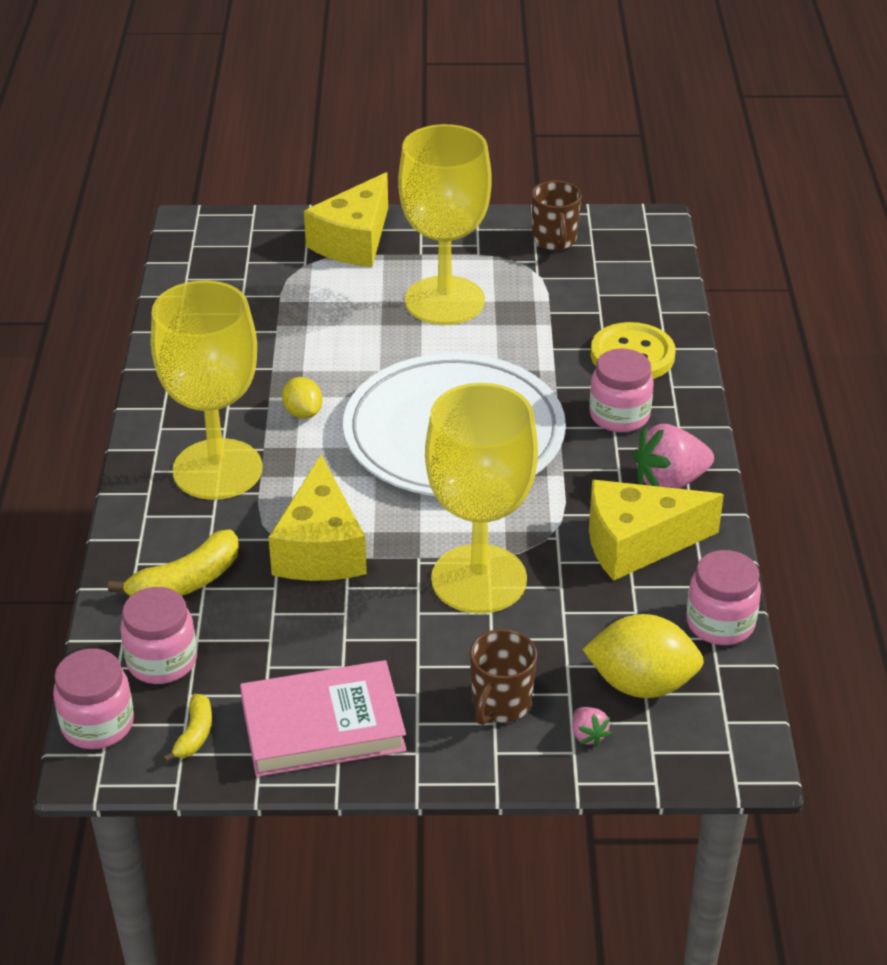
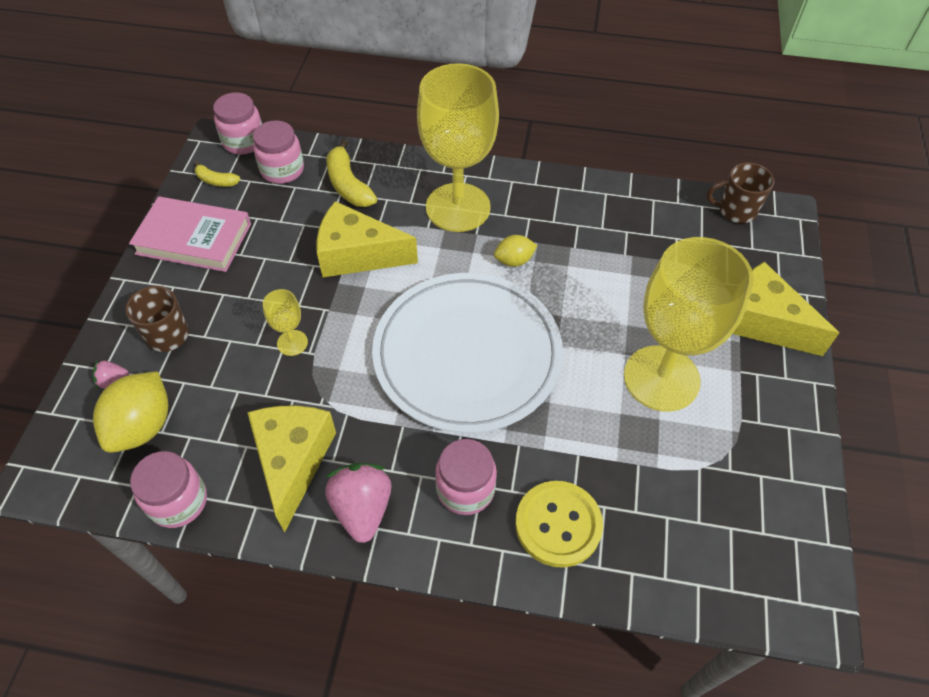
camera: 100 degrees right, 15 degrees up
(323, 726) = (194, 239): pink book -> pink book turned 75 degrees counterclockwise
(479, 579) = (292, 343): yellow goblet -> yellow goblet, size x0.42
(554, 240) = (769, 496): brown mug -> brown mug (736, 210)

